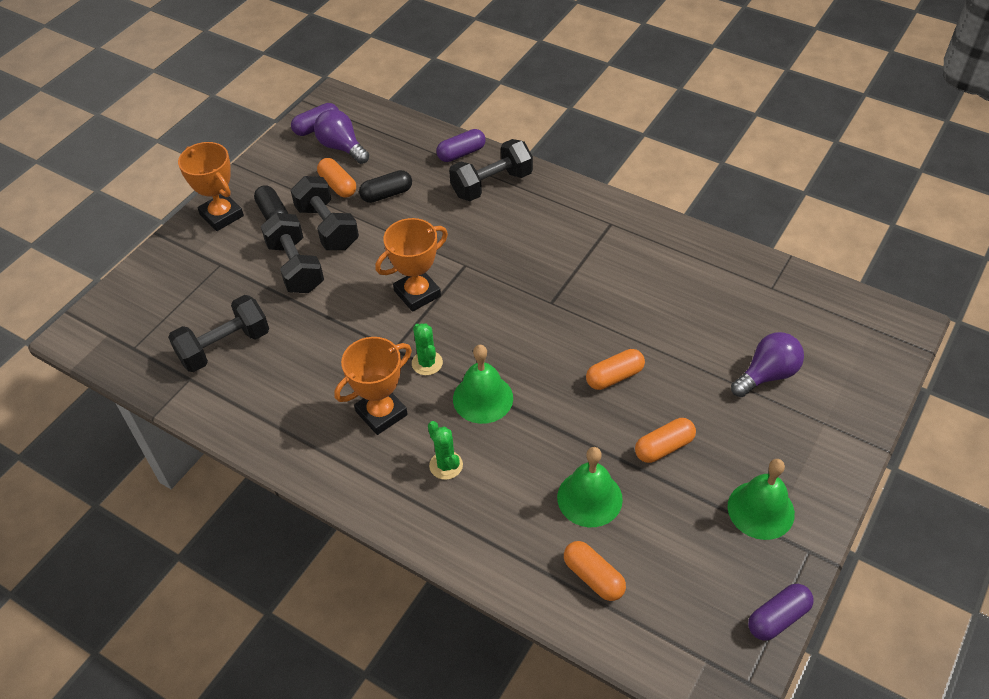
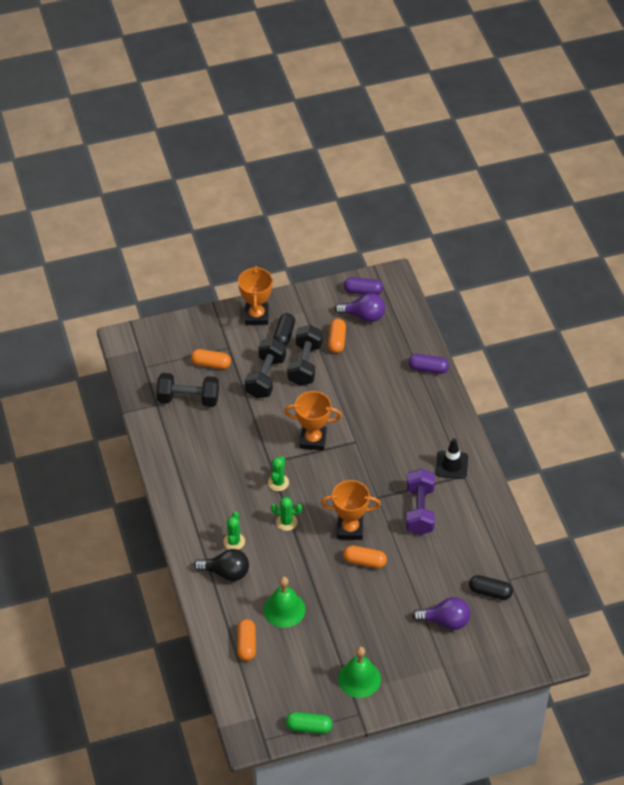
camera: 40 degrees right, 0 degrees up
(341, 147) = (363, 316): purple light bulb -> purple light bulb turned 105 degrees clockwise
(381, 413) = (230, 492): orange trophy -> orange trophy (350, 529)
(386, 194) = (358, 366): black capsule -> black capsule (490, 592)
(475, 509) = (226, 572): none -> black light bulb
(483, 398) = (286, 522): green bell -> green cactus
(491, 184) = (423, 402): black dumbbell -> none
(587, 222) = (451, 465): none -> black traffic cone
(608, 285) = (420, 510): none -> purple dumbbell
(664, 447) = (348, 614): orange capsule -> orange capsule (211, 364)
(778, 618) = (309, 727): purple capsule -> green capsule

